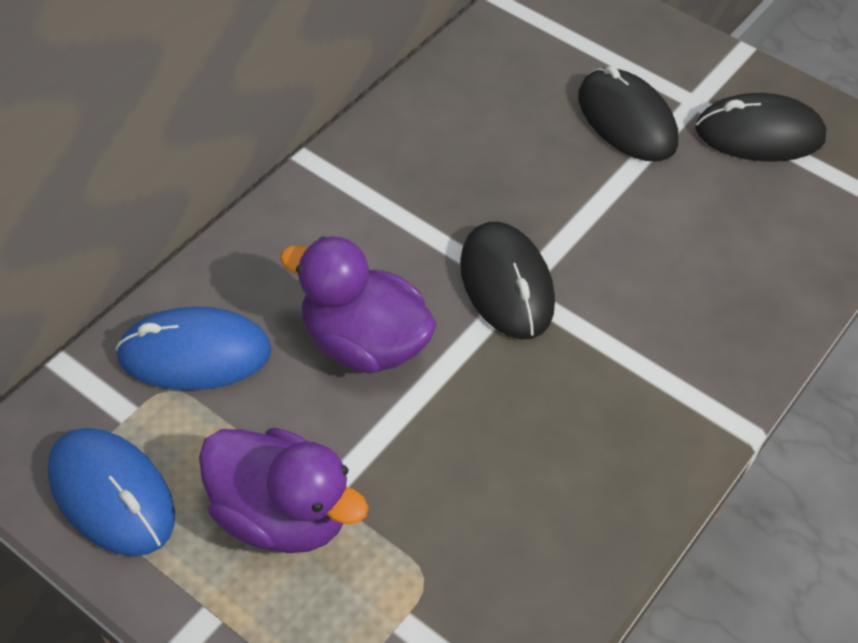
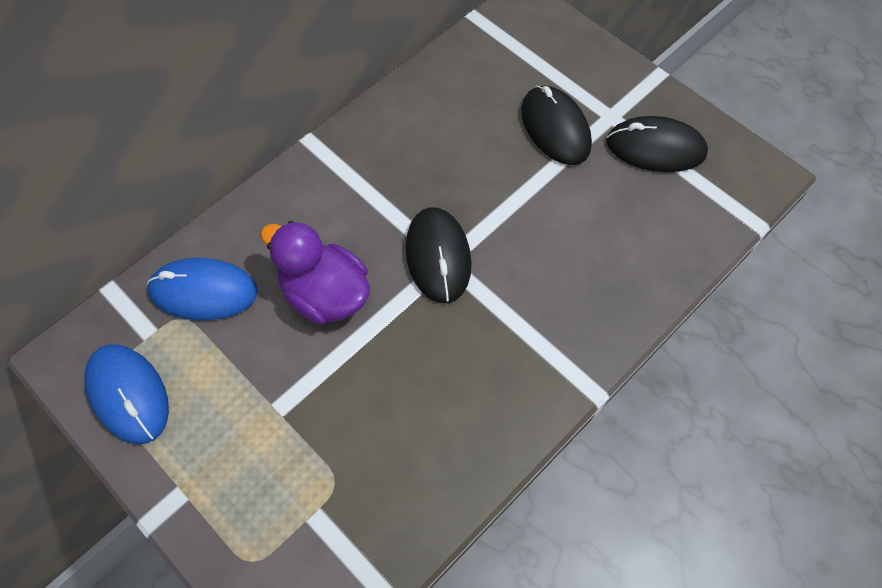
camera: 10 degrees right, 10 degrees up
(281, 514) = (243, 423): purple duck -> none

